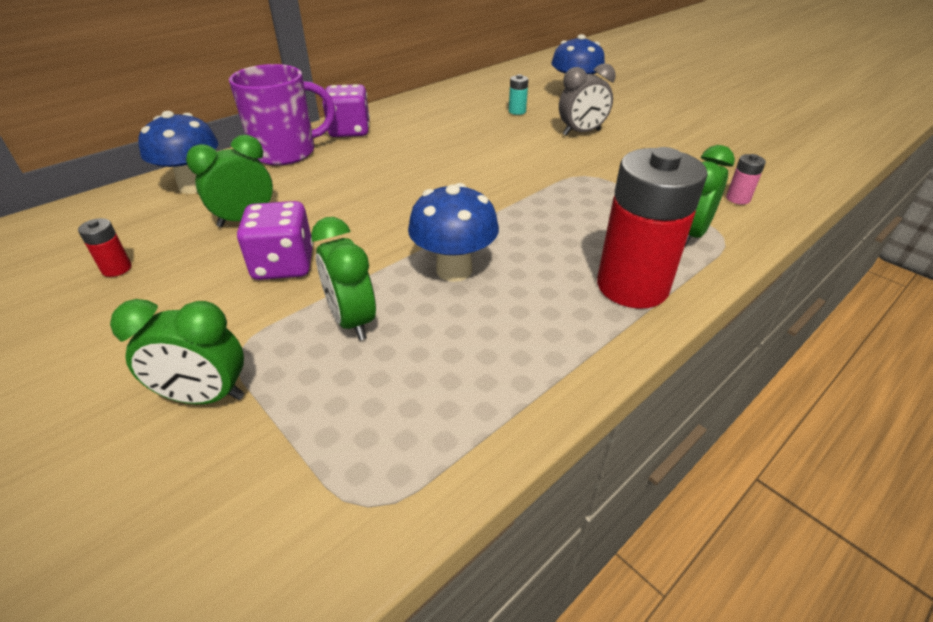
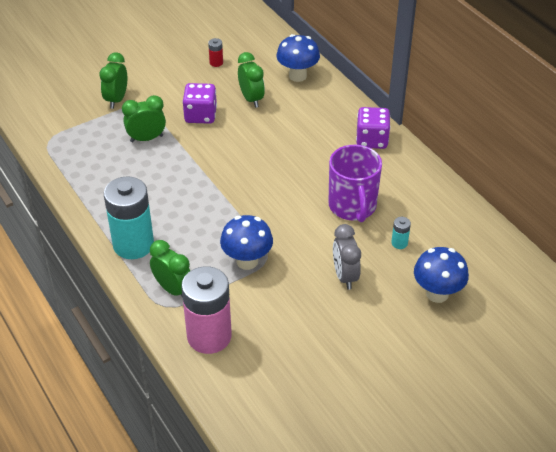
camera: 100 degrees right, 5 degrees up
(286, 152) = (338, 110): purple mug -> purple mug (352, 206)
(454, 270) = (174, 176): blue mushroom -> blue mushroom (247, 261)
(632, 286) = (133, 244): red battery -> turquoise battery
(738, 199) = (209, 336): pink battery -> pink battery, size x2.48

